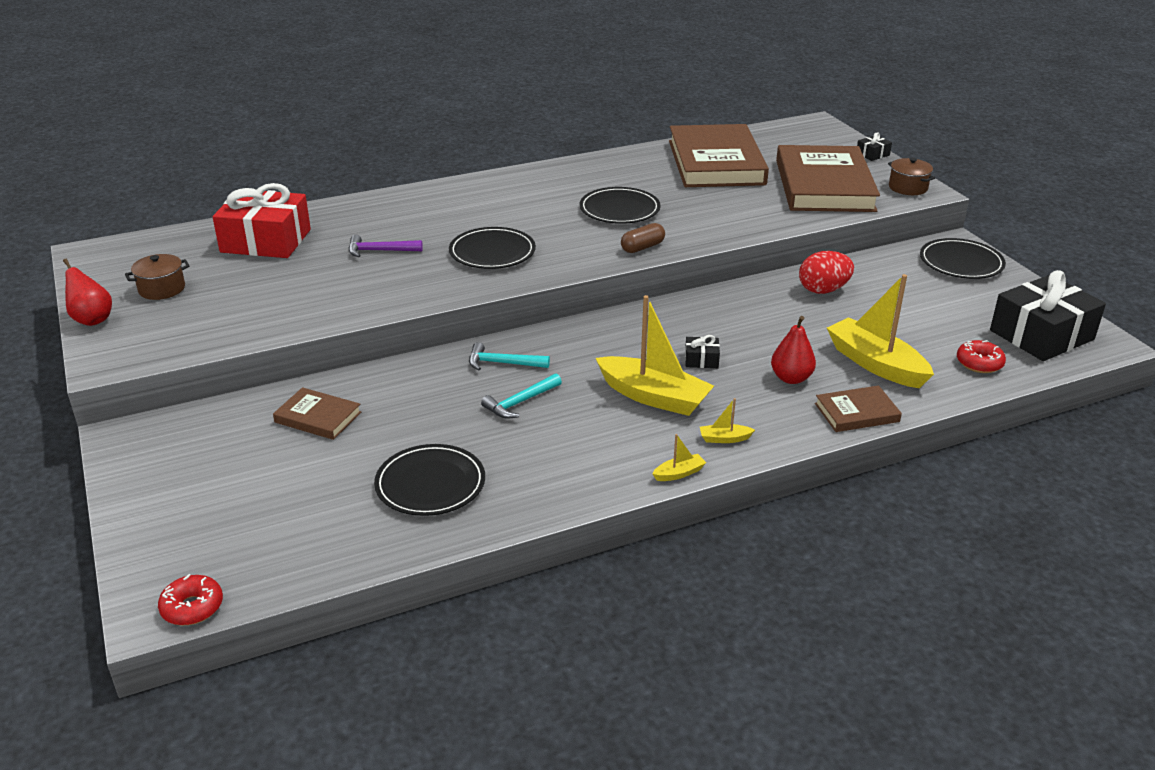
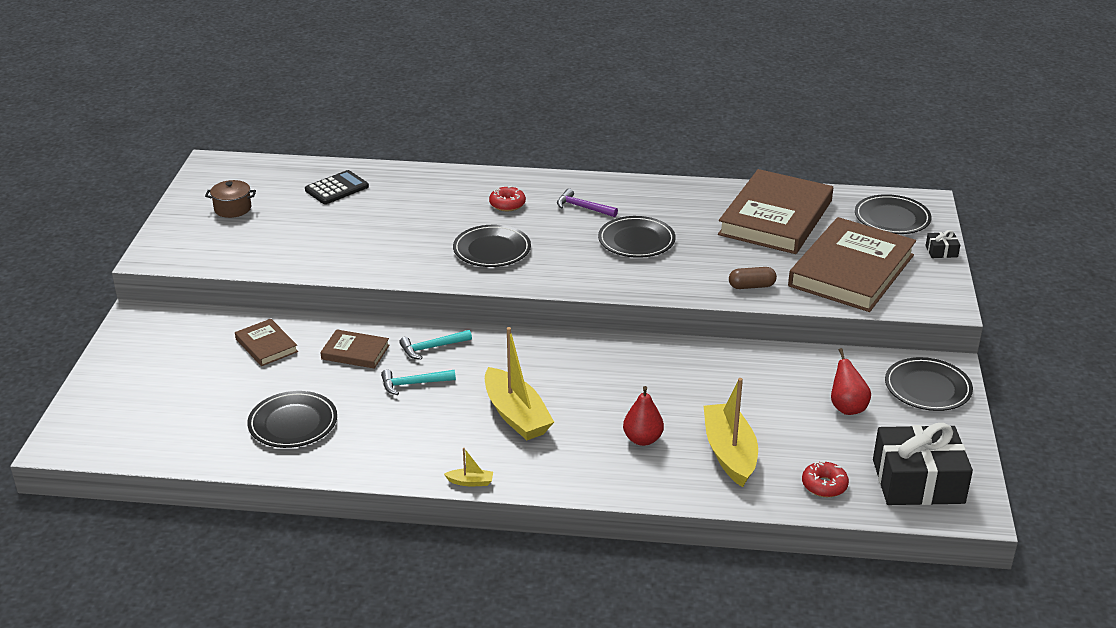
camera: 30 degrees right, 0 degrees up
(92, 319) = (169, 220): red pear -> red pear (847, 407)
(192, 607) = (81, 450): red donut -> red donut (507, 204)
(266, 241) = (337, 188): red gift -> black calculator
(380, 251) = (409, 222): purple hammer -> purple hammer (583, 207)
(503, 363) = (432, 348): turquoise hammer -> turquoise hammer turned 60 degrees counterclockwise
(642, 247) = (617, 282): brown capsule -> brown capsule (751, 286)
(701, 360) = (587, 398): black gift -> none
(724, 439) = (534, 468): yellow boat -> none
(806, 140) = (892, 218): none -> black plate
(823, 290) = (762, 371): red egg -> none
(856, 412) = (663, 487): brown book -> brown book (355, 352)
(908, 187) = (932, 296): brown pot -> none

